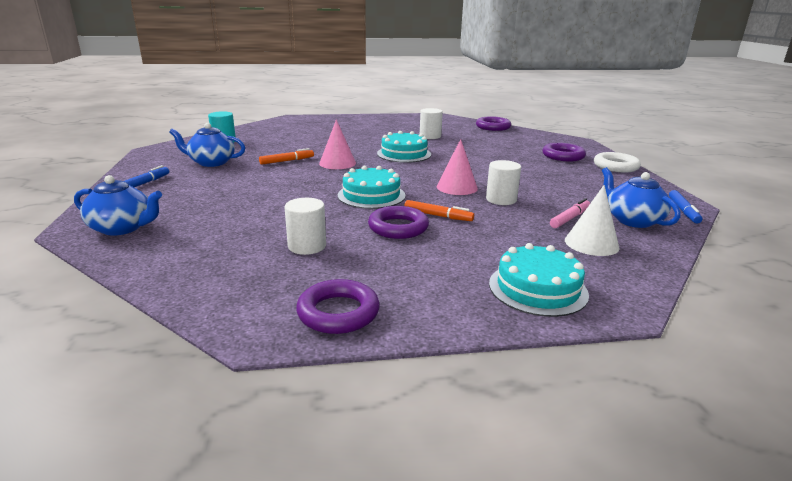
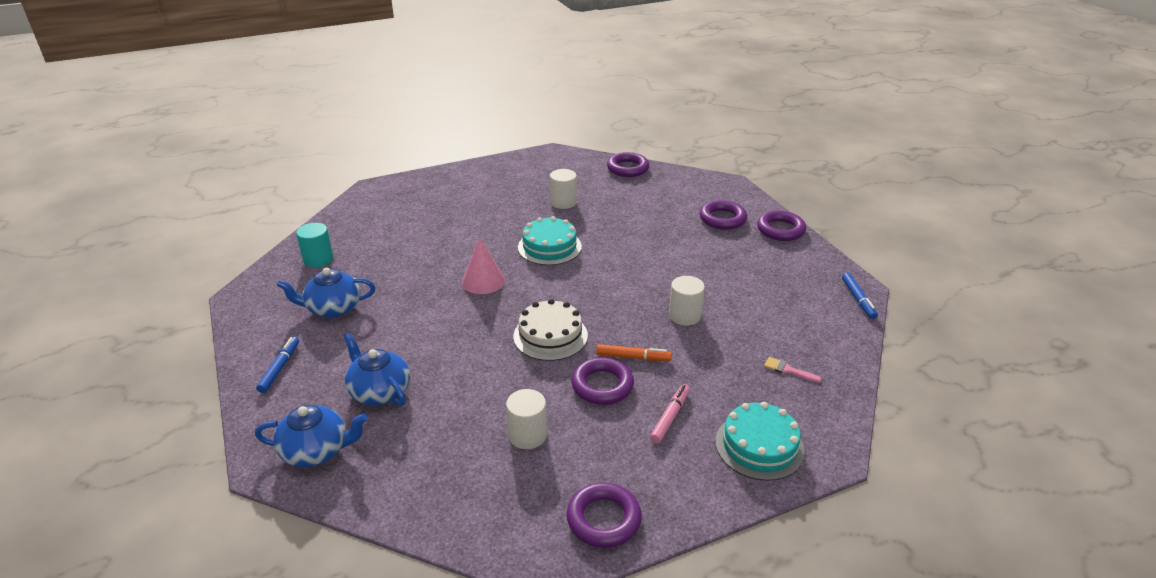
camera: 15 degrees left, 10 degrees up
(287, 161) = (422, 288): orange marker -> none
(371, 195) = (550, 336): turquoise cake -> white cake
(457, 187) = (633, 302): pink cone -> none
(569, 218) = (759, 334): pink marker -> pink marker (670, 417)
(591, 243) = (788, 370): white cone -> pink brush
(615, 166) = (780, 230): white ring -> purple ring
(632, 220) = (816, 325): blue teapot -> blue teapot (379, 391)

